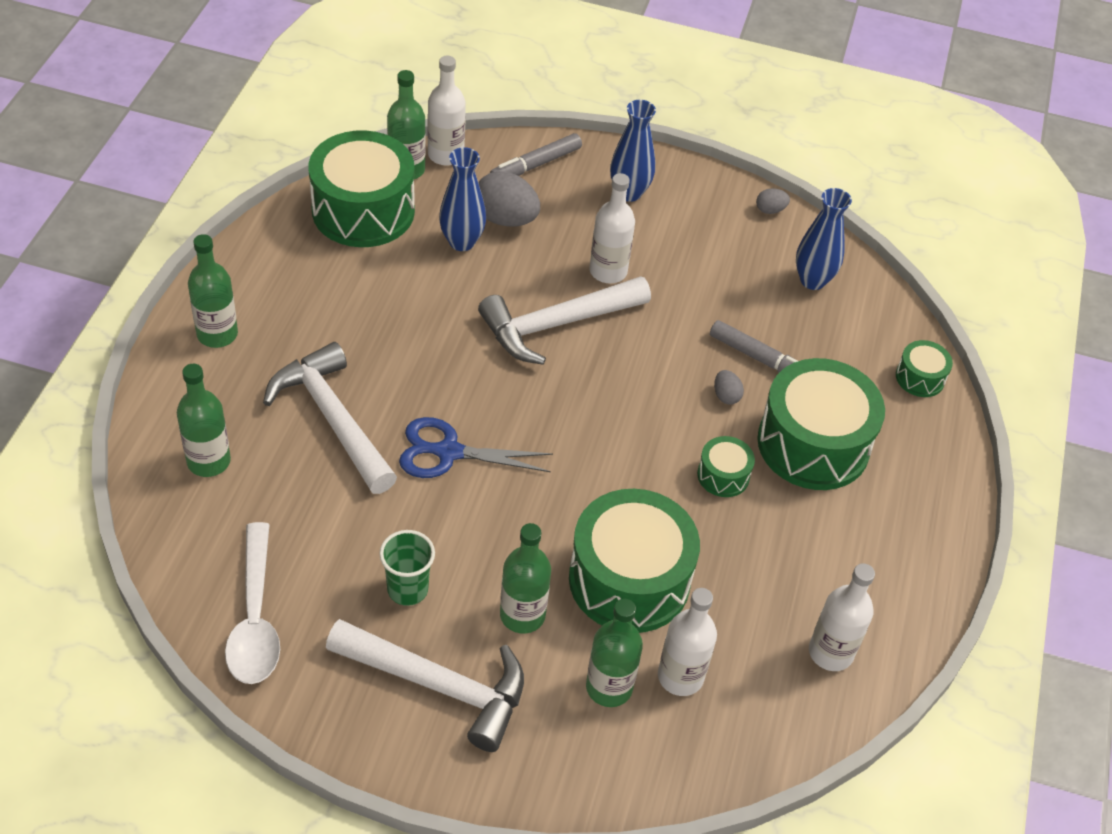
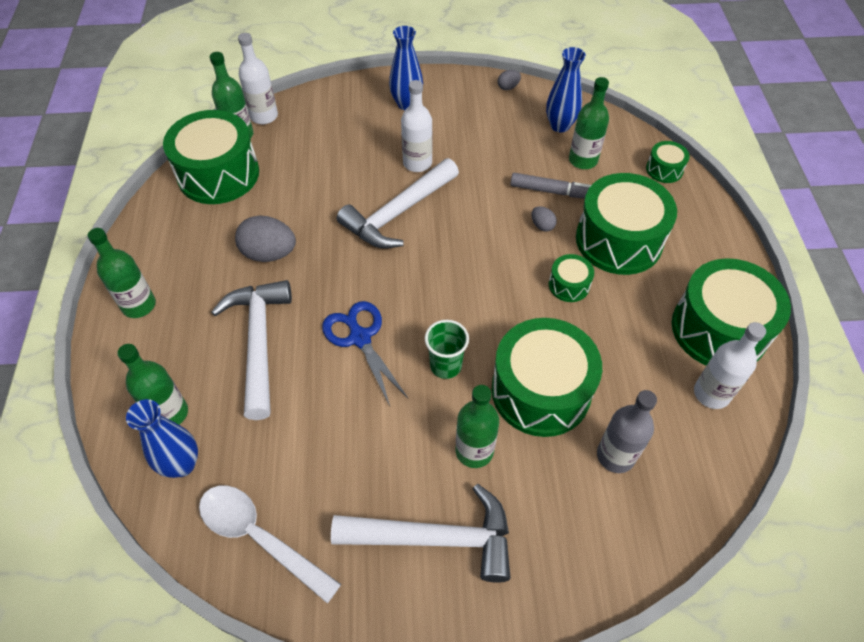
camera: 15 degrees left, 5 degrees up
(255, 618) = (260, 537): white spoon -> white spoon turned 150 degrees clockwise
(333, 419) = (259, 343): white hammer -> white hammer turned 45 degrees clockwise
(407, 589) = (375, 463): green cup -> green cup (445, 365)
(448, 452) = (360, 338): blue scissors -> blue scissors turned 75 degrees clockwise
(462, 242) = (302, 174): blue vase -> blue vase (182, 464)
(505, 219) = (327, 148): grey egg -> grey egg (269, 253)
(536, 165) = (332, 104): grey marker -> none
(609, 687) = (567, 486): green bottle -> green bottle (583, 160)
(680, 676) = (615, 456): white bottle -> grey bottle
(881, 586) = (719, 329): none -> green drum

